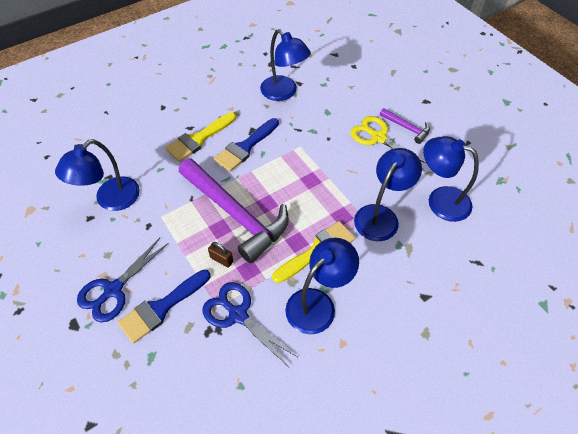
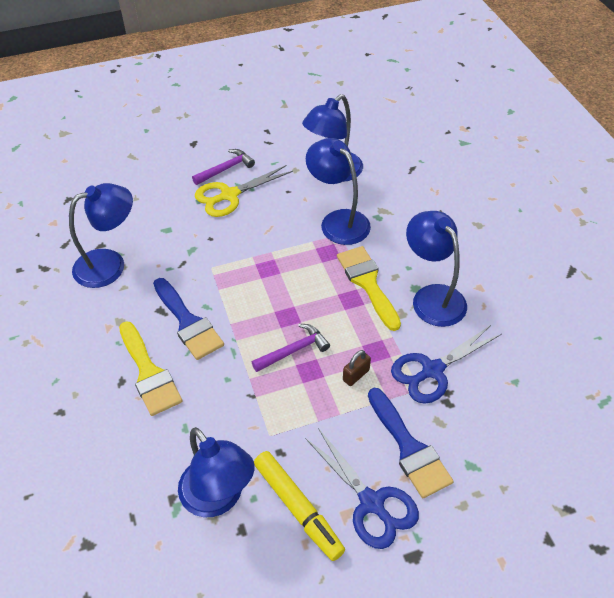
camera: 75 degrees left, 5 degrees down
(106, 245) = (298, 508): none -> yellow marker
(235, 214) = (293, 350): purple hammer -> purple hammer, size x0.45

